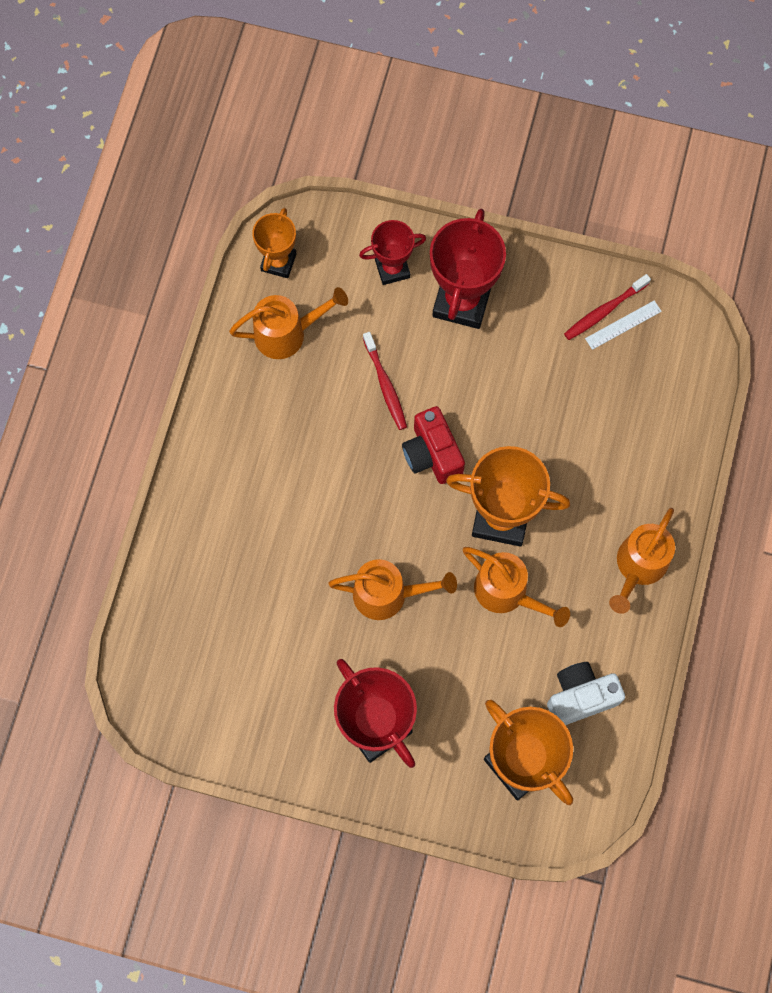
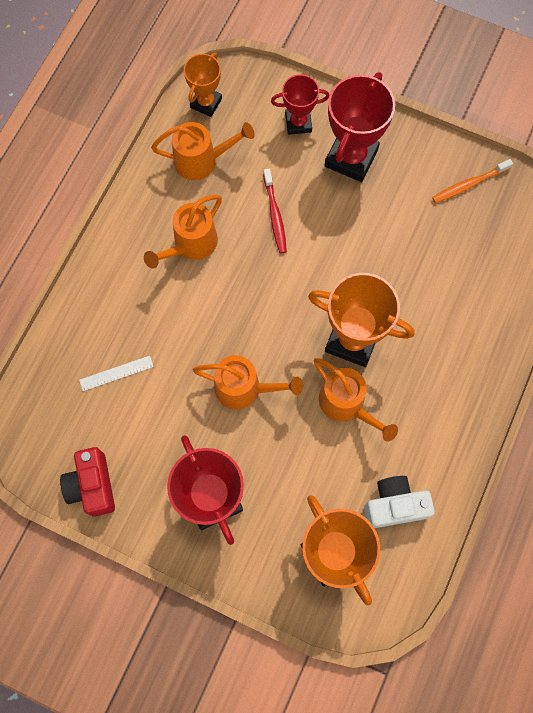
camera: 10 degrees right, 0 degrees up
(432, 454) = (303, 278): red camera -> red camera (92, 486)
(604, 311) = (469, 184): red toothbrush -> orange toothbrush
(623, 325) = (483, 198): white ruler -> white ruler (116, 373)
(638, 567) = (463, 402): orange watering can -> orange watering can (190, 245)

